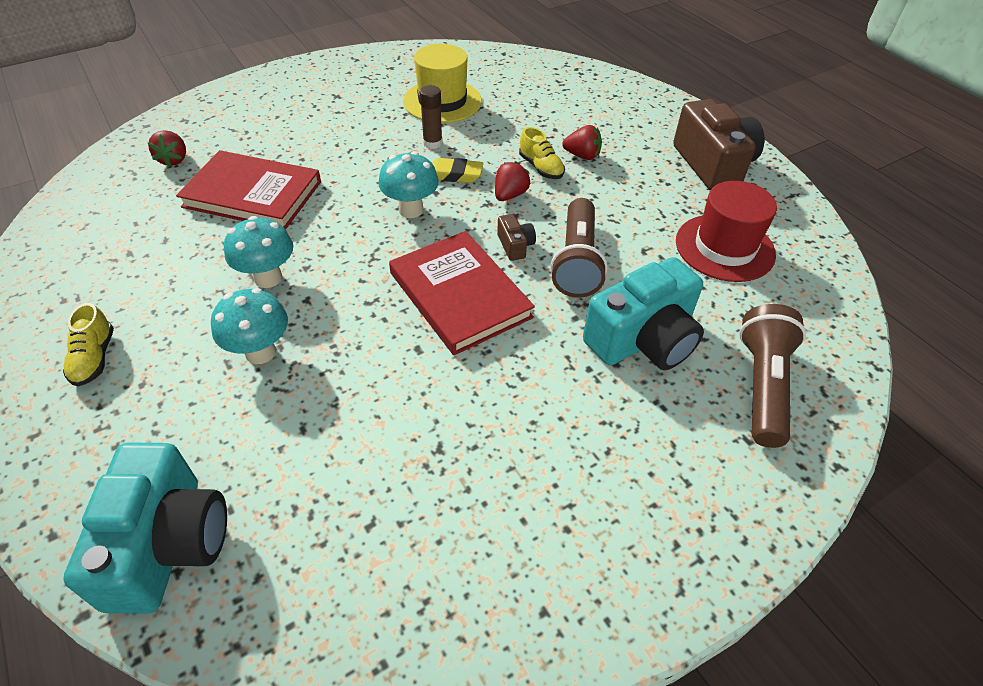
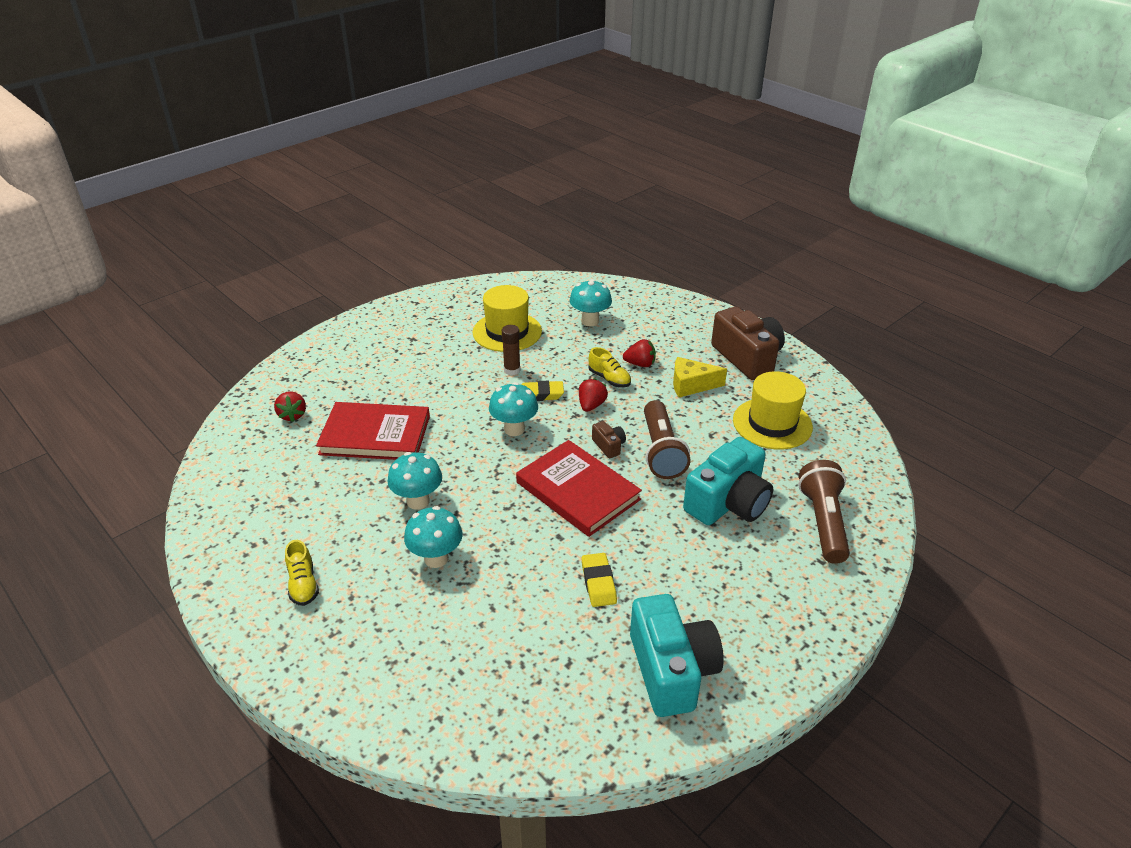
camera: 10 degrees left, 10 degrees down
(168, 544) = (424, 701): turquoise camera -> turquoise camera (671, 670)
(446, 418) = (598, 583): none -> yellow eraser
(539, 101) = (590, 321): none -> turquoise mushroom
(636, 188) = (691, 385): none -> yellow cheese
(724, 247) = (772, 423): red hat -> yellow hat

